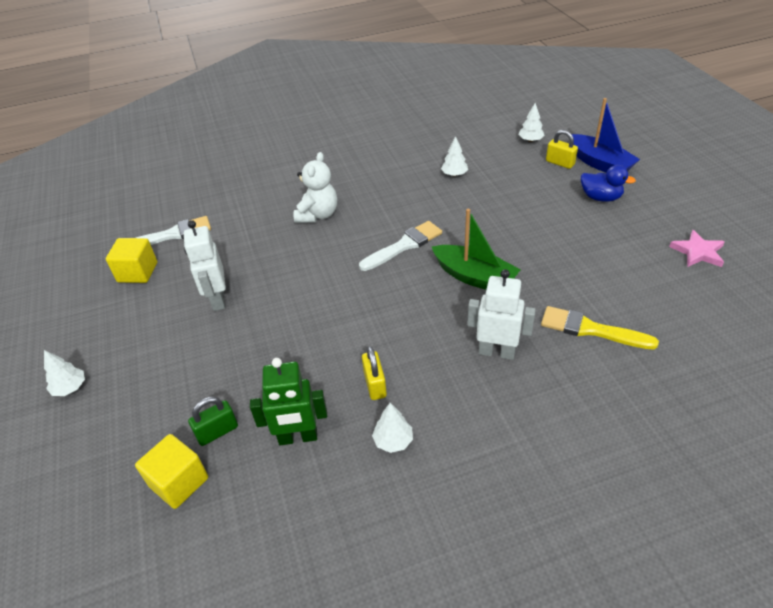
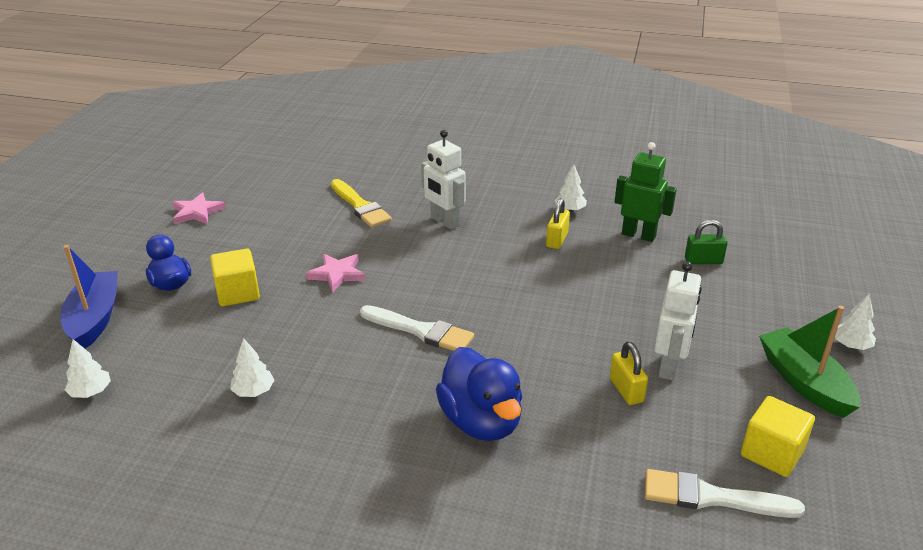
camera: 150 degrees left, 10 degrees down
(179, 482) = (742, 245): yellow cube -> yellow cube (238, 293)
(318, 215) = (481, 421): white teddy bear -> blue duck
(404, 245) = (420, 331): white brush -> white brush turned 150 degrees counterclockwise
(474, 277) = (392, 273): green boat -> green boat (804, 382)
(511, 256) = (337, 274): none -> pink star
(560, 163) = (126, 341): yellow padlock -> yellow padlock (626, 390)

